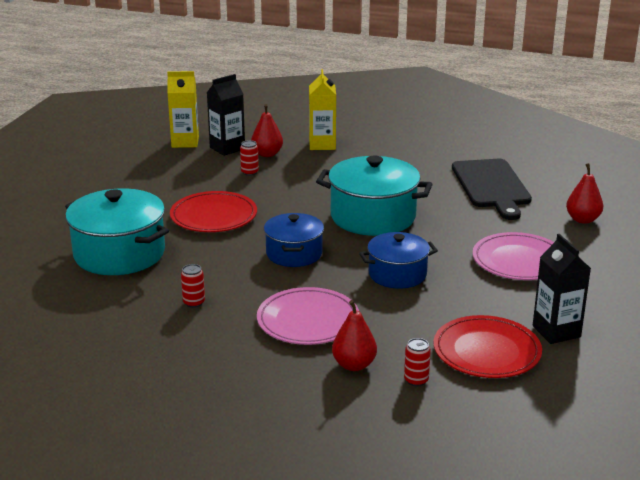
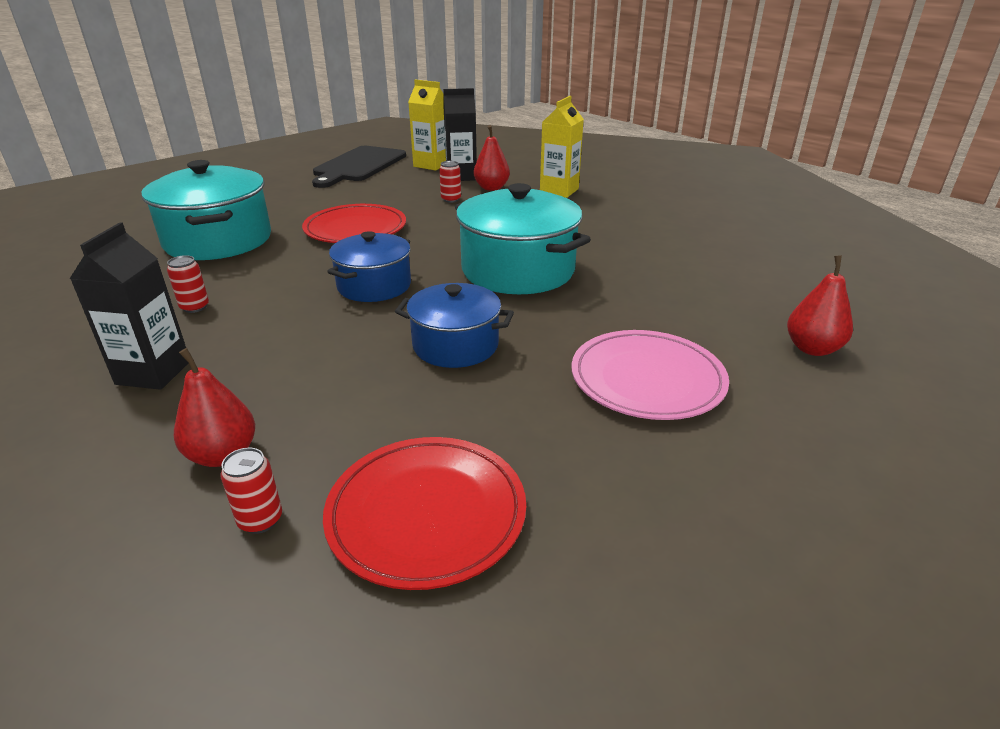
camera: 30 degrees right, 5 degrees up
(308, 321) = (268, 369): pink plate -> none
(491, 186) = (712, 272): black cutting board -> black cutting board (358, 166)
(556, 331) = (583, 524): black carton -> black carton (153, 373)

